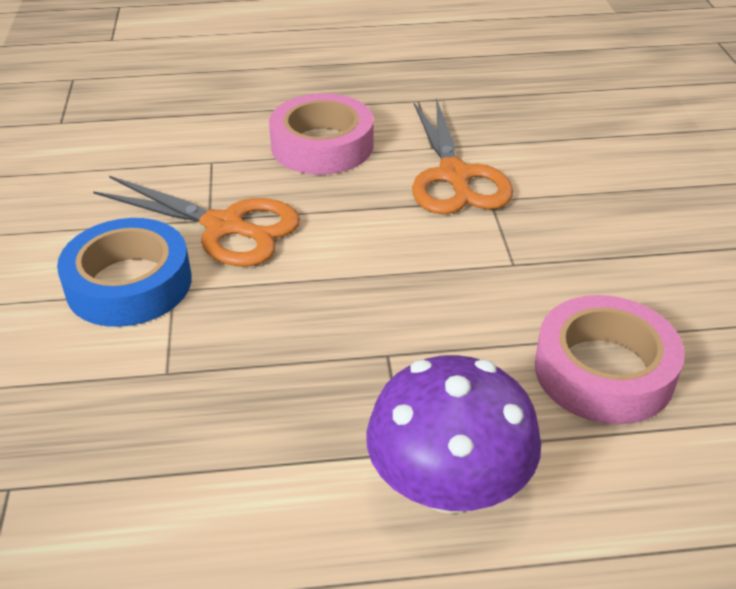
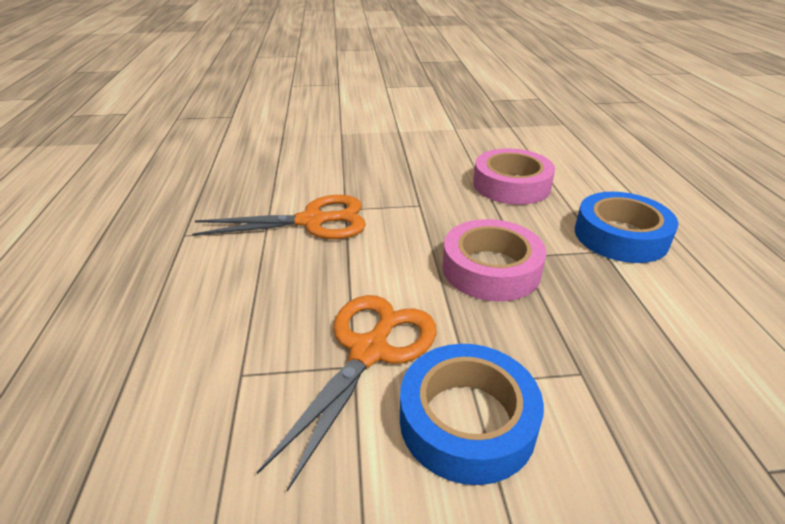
camera: 90 degrees left, 5 degrees down
(322, 145) = (240, 290): pink tape -> pink tape (491, 269)
(448, 486) = (620, 236): purple mushroom -> blue tape

